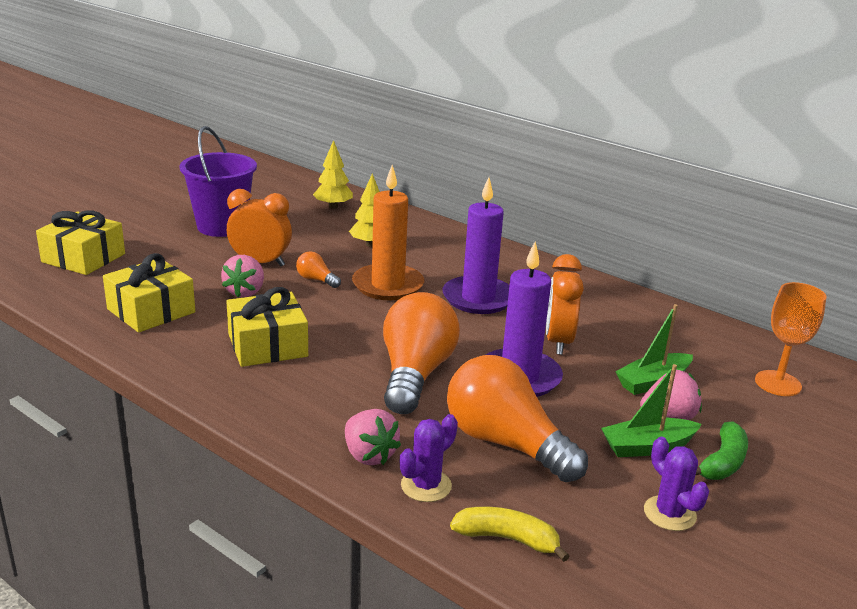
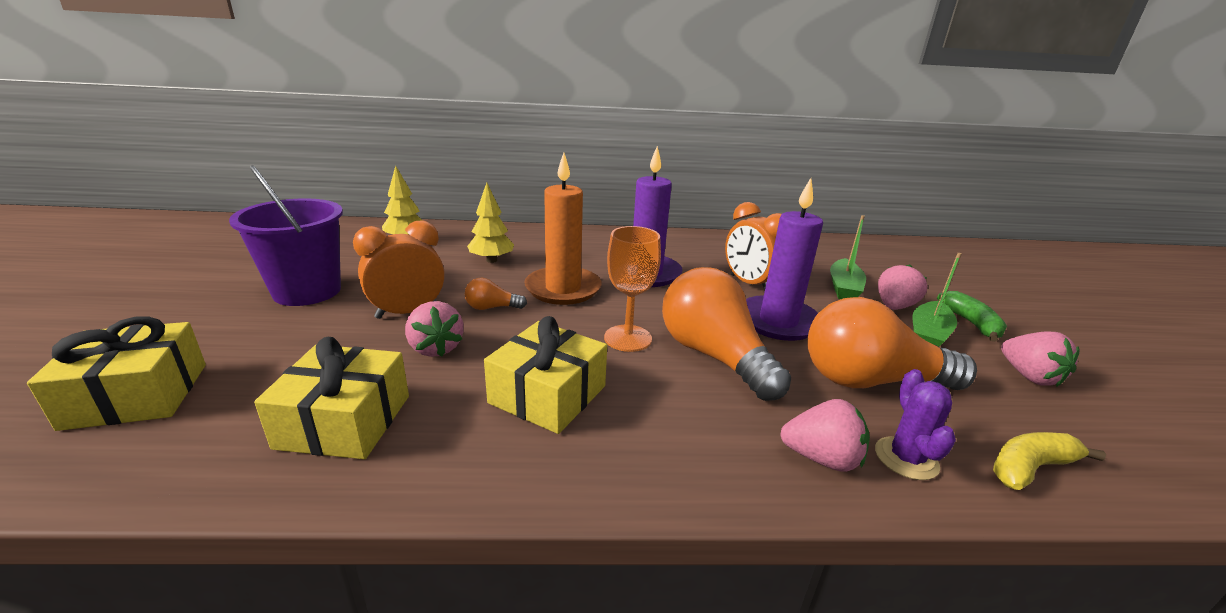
camera: 40 degrees left, 0 degrees up
(669, 513) = (1029, 376): purple cactus -> pink strawberry
(778, 383) = (888, 261): orange goblet -> orange goblet (628, 338)

